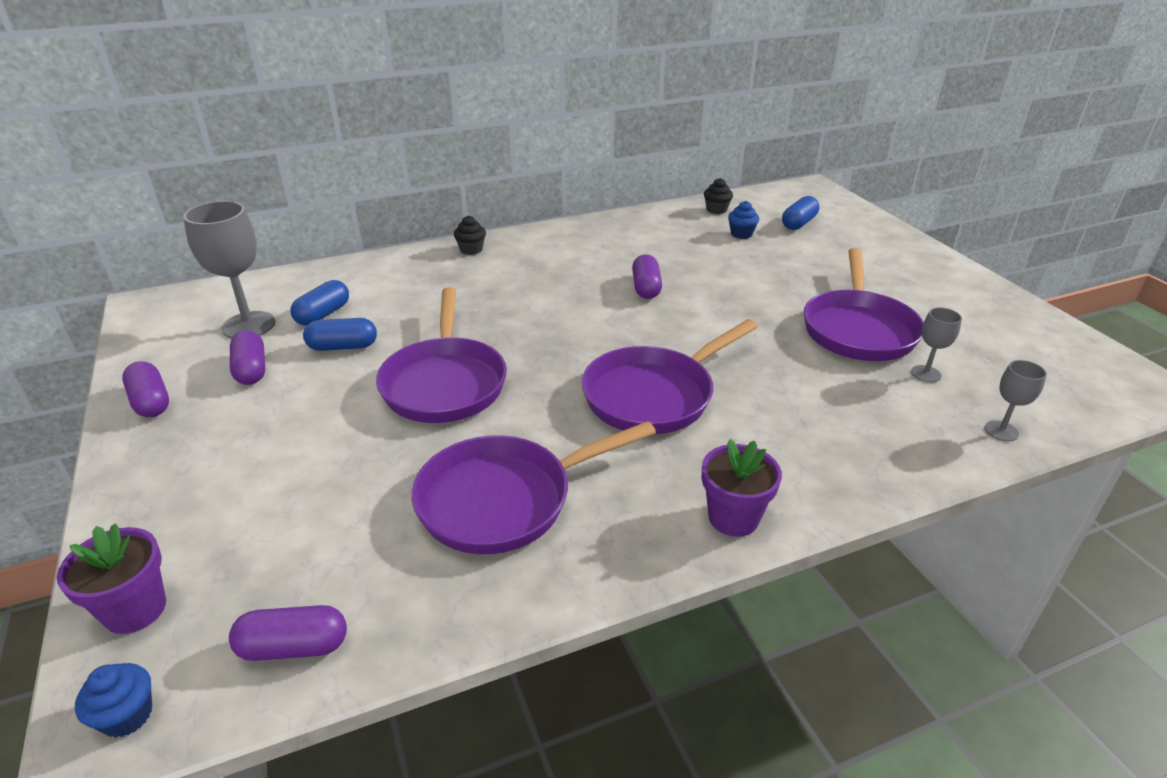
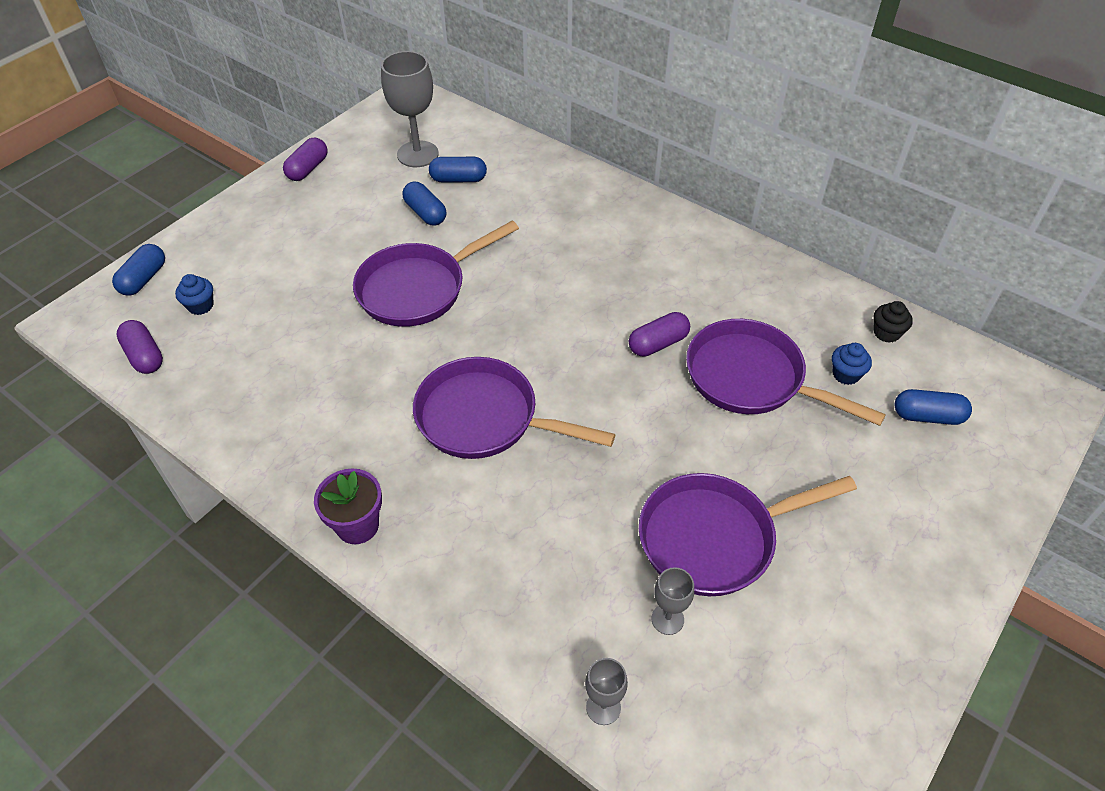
camera: 60 degrees right, 15 degrees up
(127, 716) = (80, 322): blue cupcake -> blue cupcake (200, 306)
(135, 610) = (144, 279): purple flower pot -> blue capsule
(251, 370) = (368, 188): purple capsule -> none
(471, 250) = (625, 201): black cupcake -> none
(504, 499) = (308, 385): purple pan -> purple pan (751, 378)

